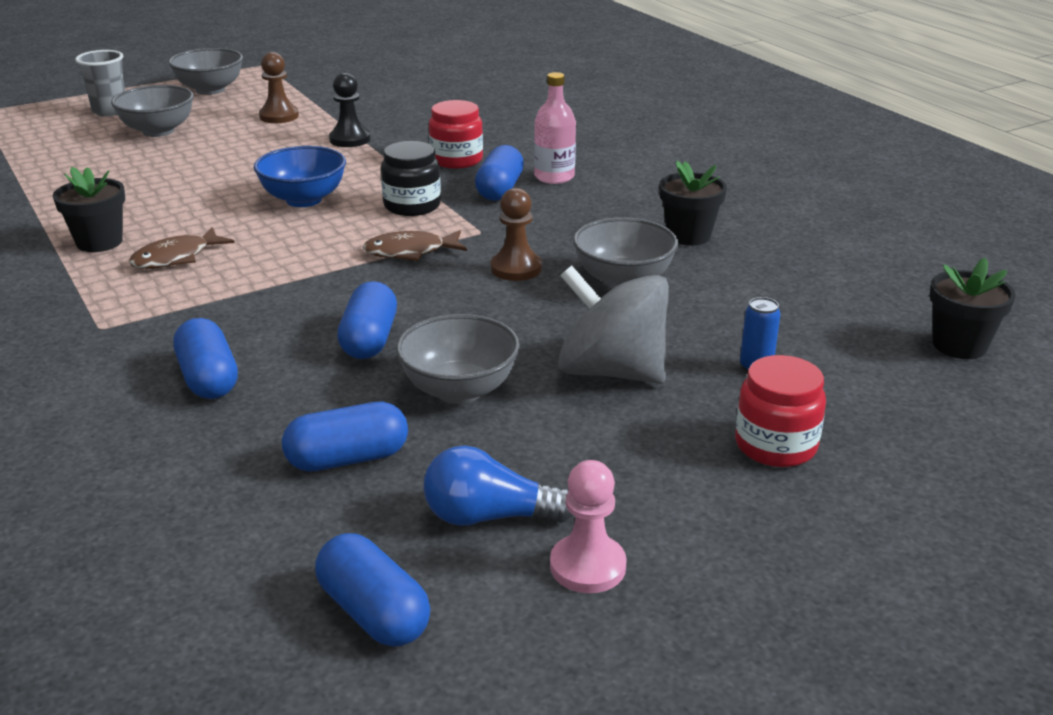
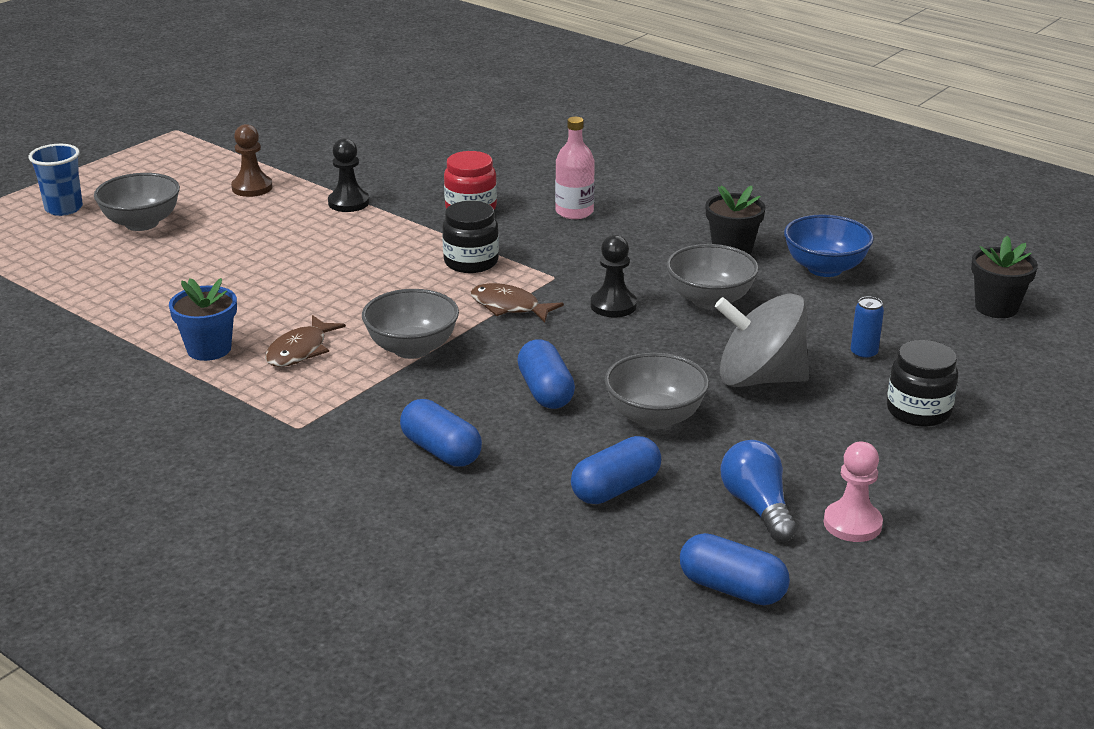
camera: 20 degrees left, 0 degrees up
(99, 242) = (209, 349): black flower pot -> blue flower pot
(110, 111) = (64, 208): grey cup -> blue cup
(210, 90) = (147, 168): grey bowl -> grey bowl (412, 348)
(304, 199) = (364, 273): blue bowl -> blue bowl (825, 268)
(410, 252) = (509, 307): brown fish -> brown fish turned 60 degrees clockwise
(489, 517) = (757, 506): blue light bulb -> blue light bulb turned 90 degrees clockwise
(500, 190) = (536, 233): blue capsule -> none
(516, 268) = (613, 305): brown pawn -> black pawn
(775, 445) = (918, 411): red jar -> black jar

